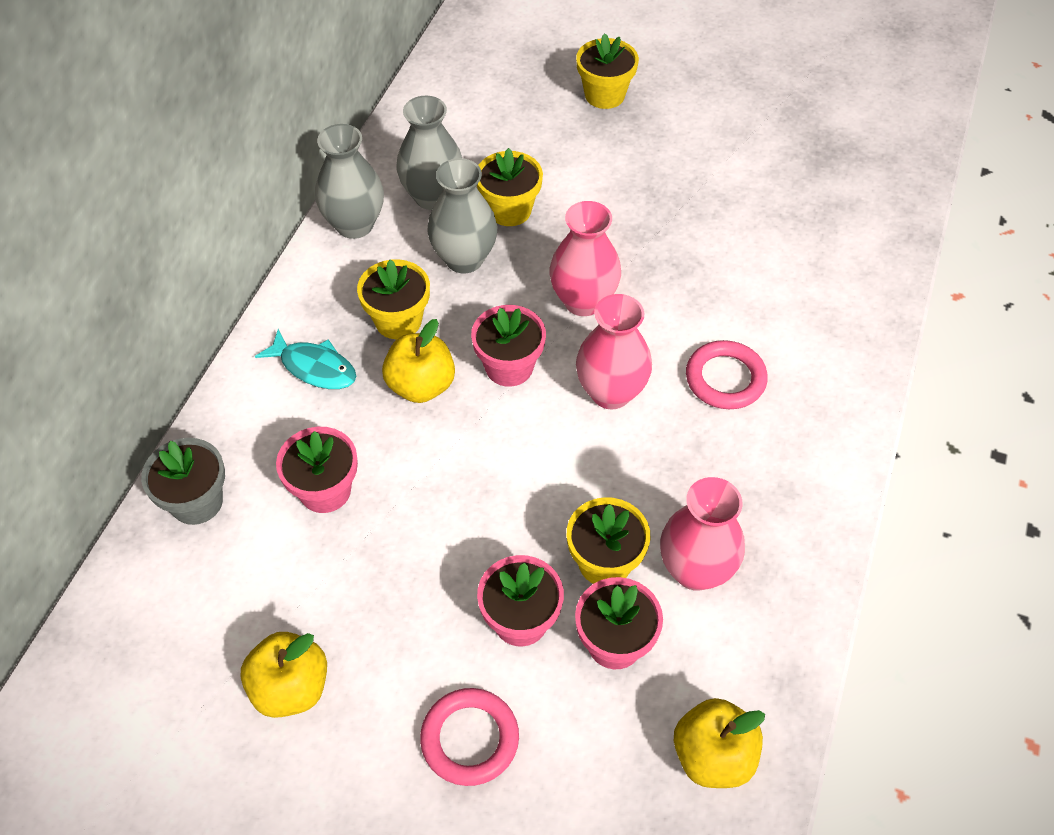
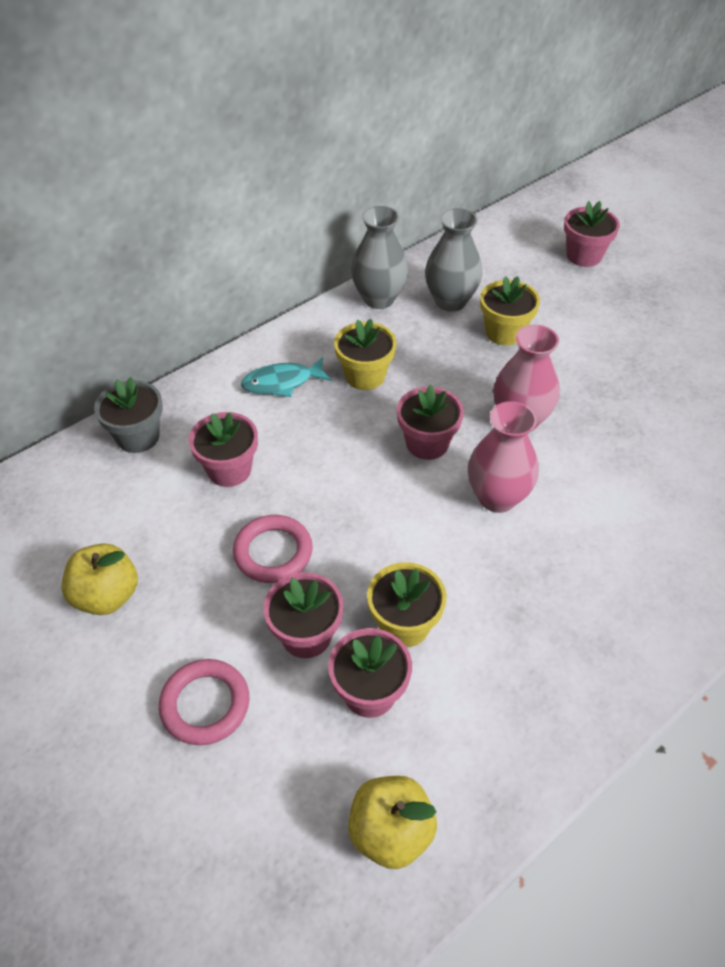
camera: 30 degrees right, 5 degrees down
(314, 367) = (282, 382): turquoise fish -> turquoise fish turned 105 degrees clockwise
(421, 385) = (350, 428): yellow apple -> none
(464, 259) = (445, 353): grey vase -> none
(536, 89) = (584, 256): none -> pink flower pot
(604, 95) = (639, 279): yellow flower pot -> none
(695, 570) = (477, 670): pink vase -> none
(725, 379) = (604, 530): pink ring -> pink ring (273, 552)

